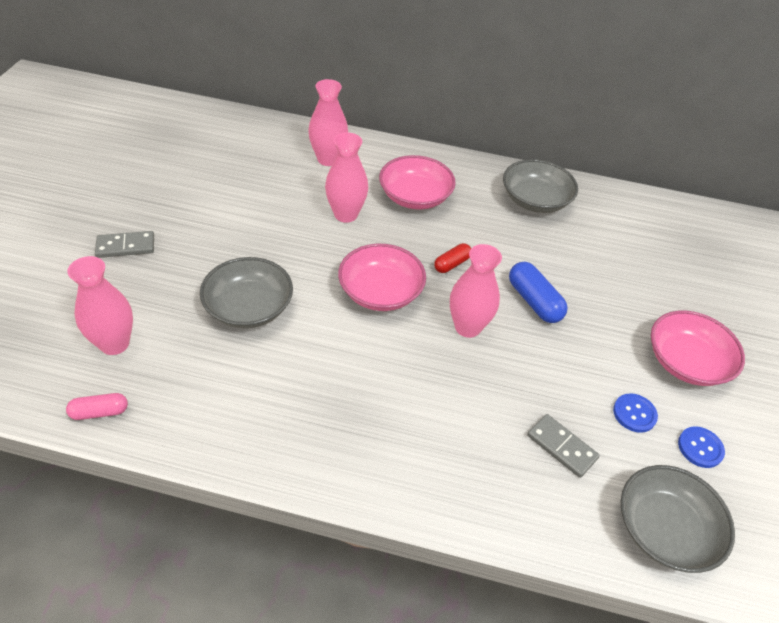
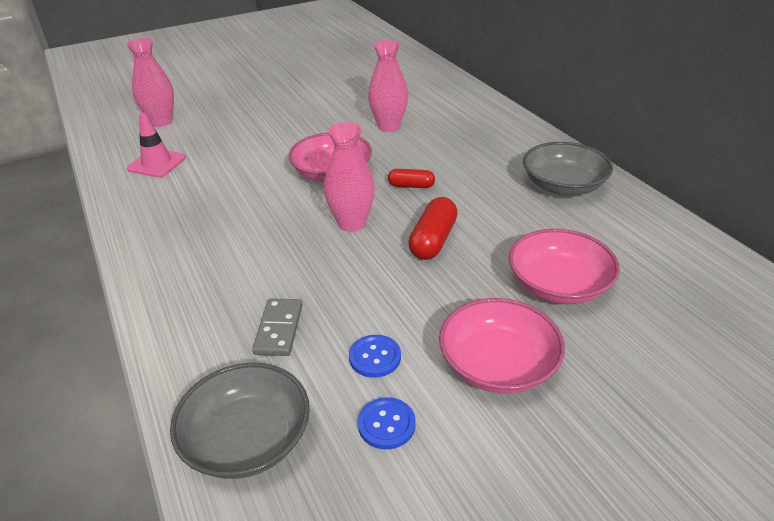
camera: 55 degrees right, 10 degrees down
(99, 412) = (105, 144): pink capsule -> none
(125, 246) = (242, 87): grey domino -> none
(207, 392) = (157, 163): none -> pink traffic cone
(249, 307) = (246, 140): grey bowl -> none
(328, 159) = (433, 95): pink vase -> none
(415, 197) = (458, 139): pink bowl -> pink bowl (558, 285)
(534, 301) = (433, 240): blue capsule -> red capsule

